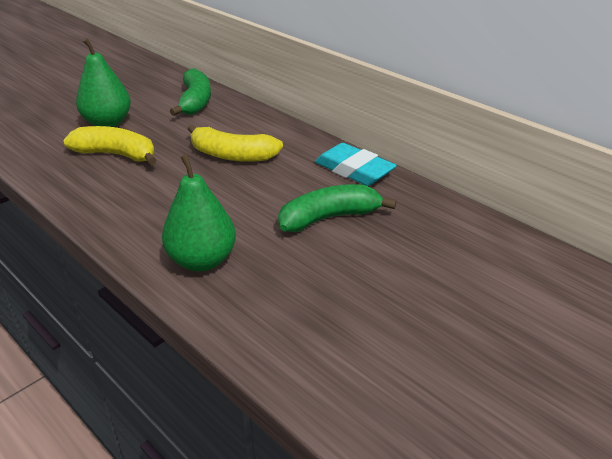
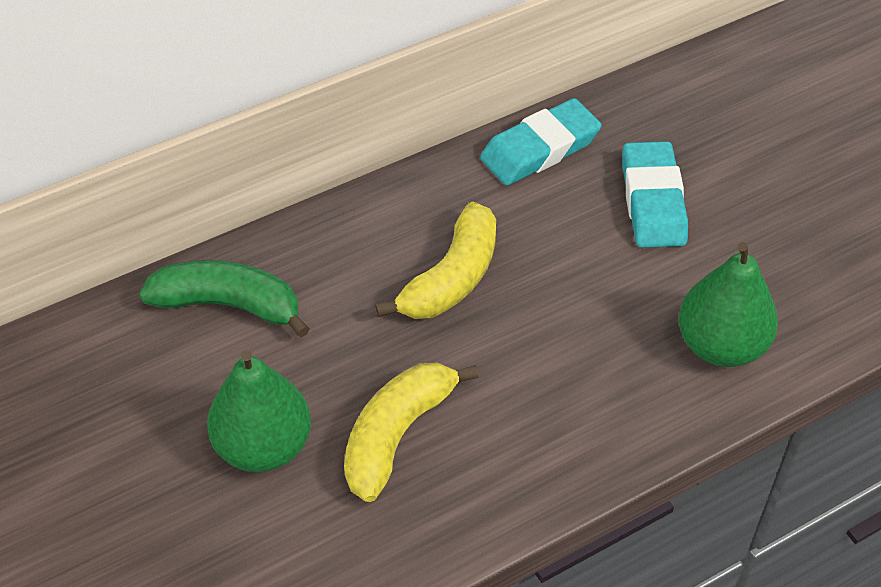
camera: 75 degrees left, 15 degrees up
(329, 218) = (652, 201): green banana -> turquoise eraser

